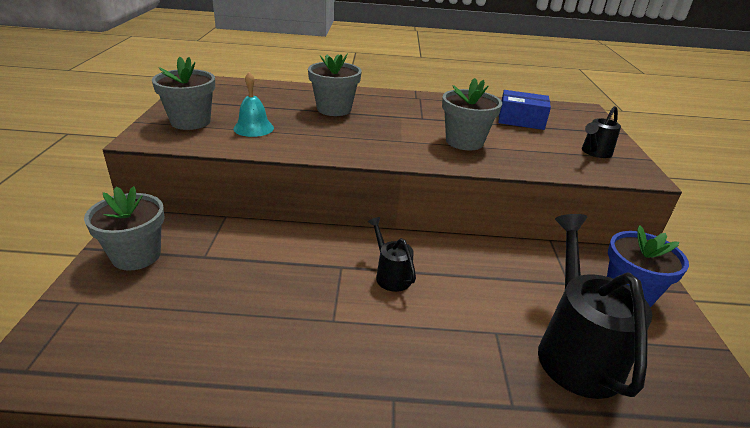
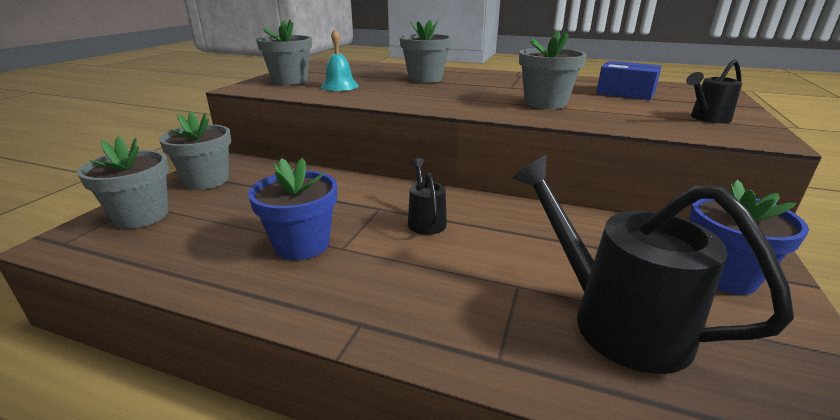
camera: 20 degrees right, 5 degrees down
(94, 317) = (142, 216): none -> grey flower pot
(293, 323) = (302, 244): none -> blue flower pot
(575, 350) = (614, 319): black watering can -> black watering can turned 60 degrees counterclockwise

